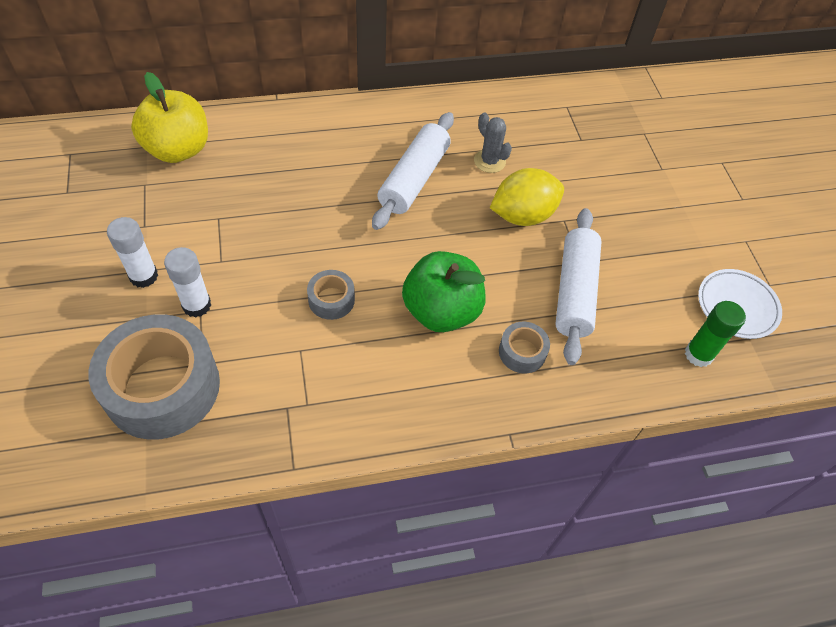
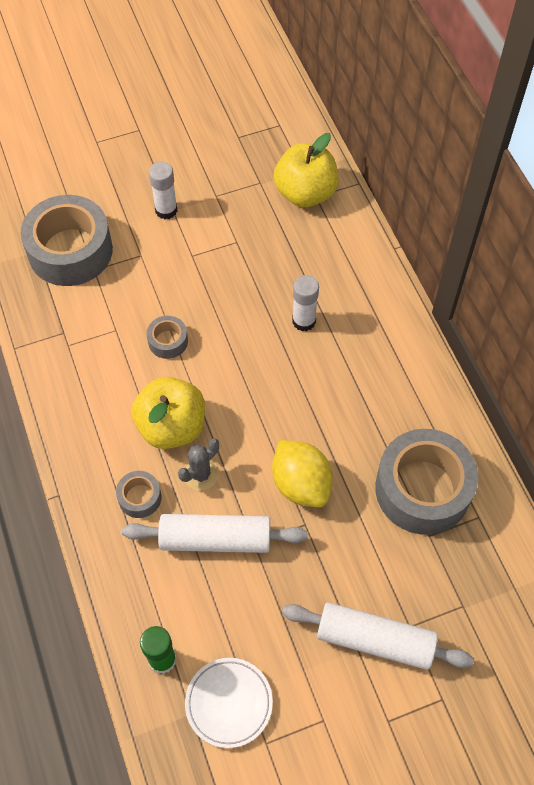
camera: 85 degrees right, 5 degrees up
(197, 305) = (145, 251): white glue stick -> white glue stick (304, 321)
(414, 179) = (322, 381): white rolling pin -> white rolling pin (375, 640)
(441, 311) = (172, 427): green apple -> yellow apple
(489, 161) = (367, 445): grey cactus -> grey cactus (201, 474)
(538, 134) = (422, 489): none -> grey tape

